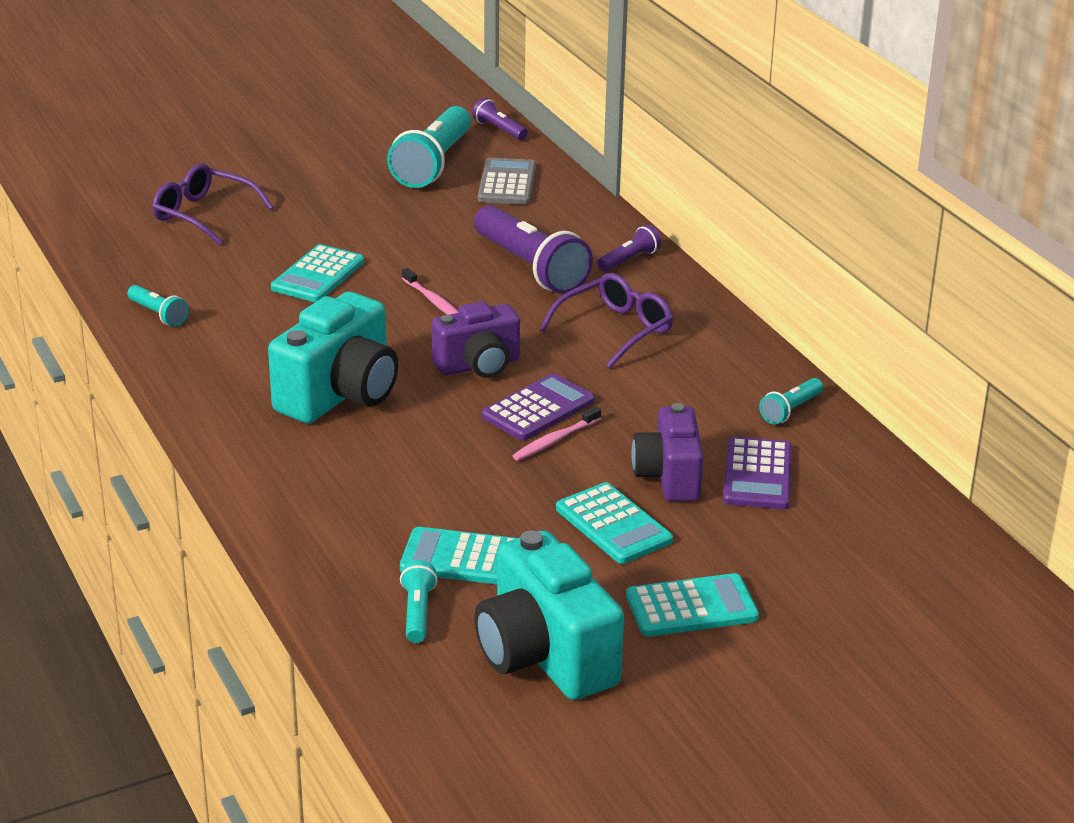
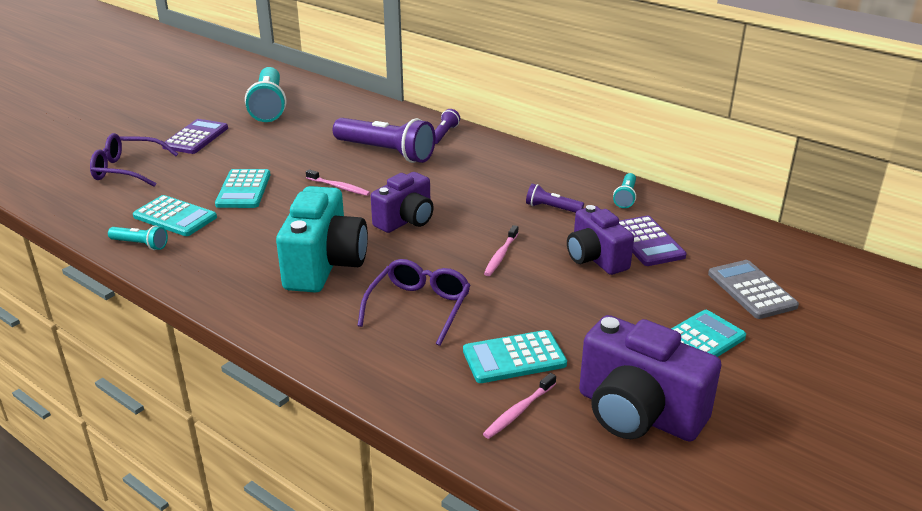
camera: 25 degrees left, 0 degrees up
(417, 613) = (518, 411): turquoise flashlight -> pink toothbrush
(499, 130) = (296, 79): purple flashlight -> purple flashlight (552, 208)
(507, 183) = (327, 107): grey calculator -> grey calculator (751, 290)
(538, 409) = (471, 238): purple calculator -> purple calculator (196, 137)
(544, 656) = (638, 413): turquoise camera -> purple camera
(613, 525) = (592, 301): turquoise calculator -> turquoise calculator (175, 217)
(615, 330) = (474, 176): purple glasses -> purple glasses (419, 307)

